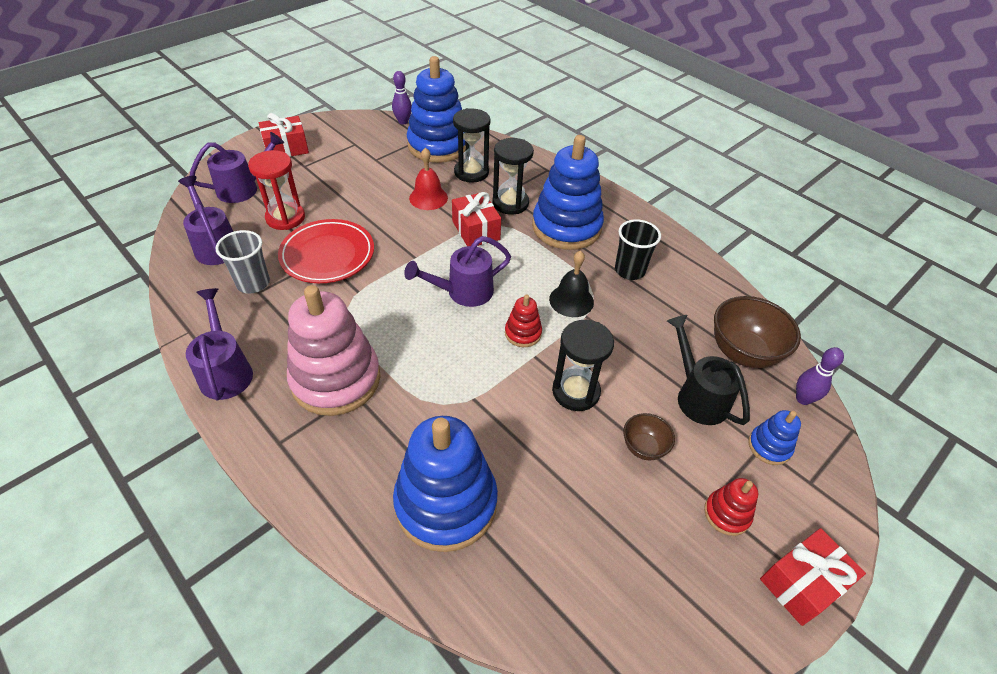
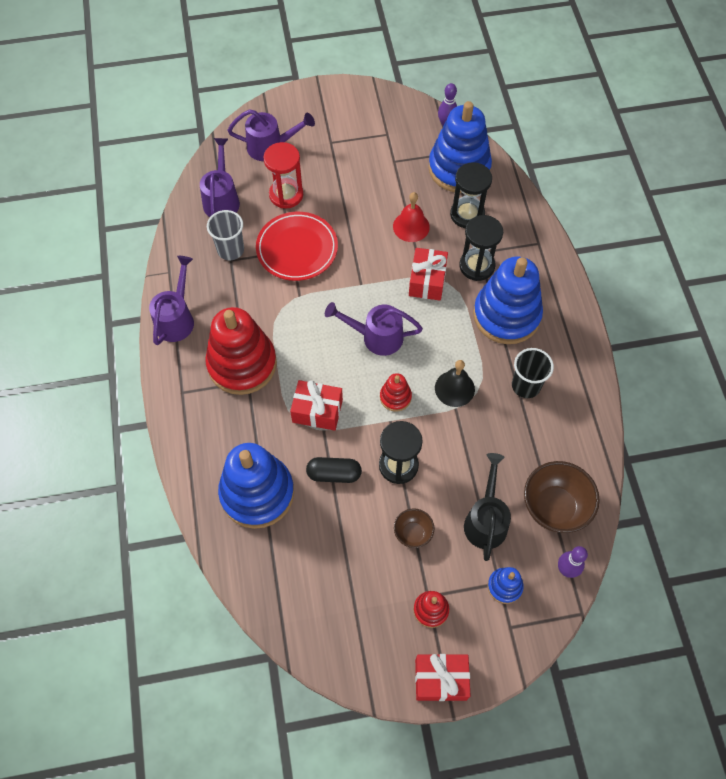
camera: 35 degrees right, 15 degrees up
(286, 148) = (327, 114): red gift -> red gift (317, 411)
(336, 379) = (242, 364): pink stacking toy -> red stacking toy
(517, 435) = (334, 474): none -> black capsule

